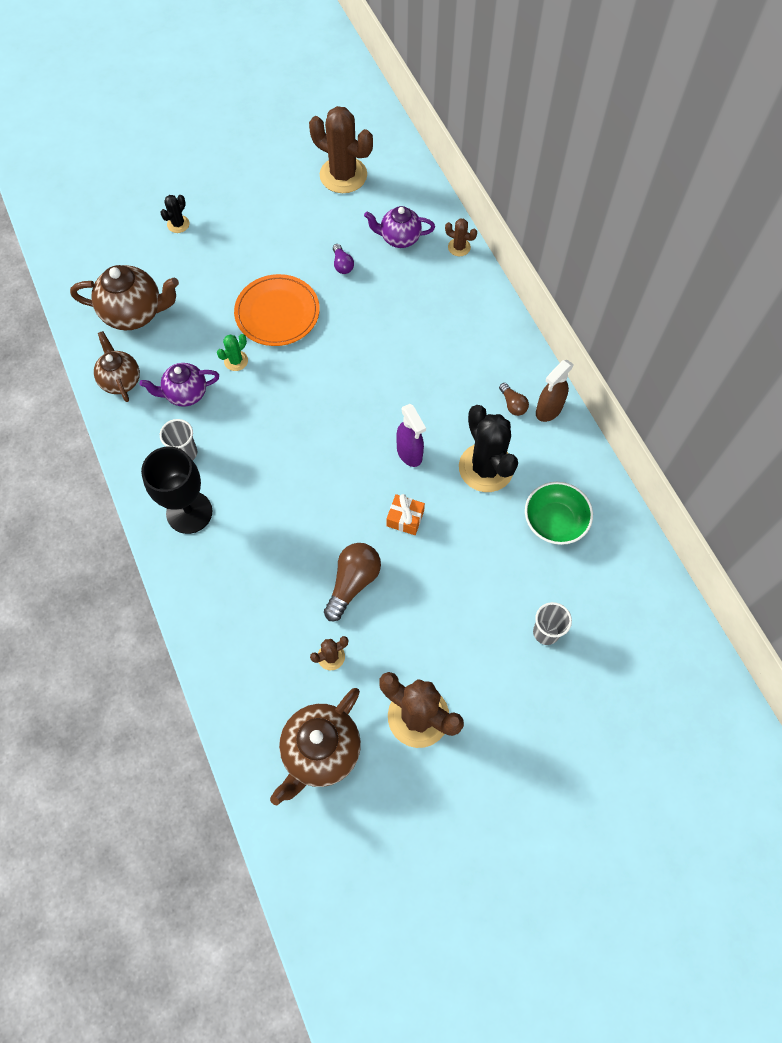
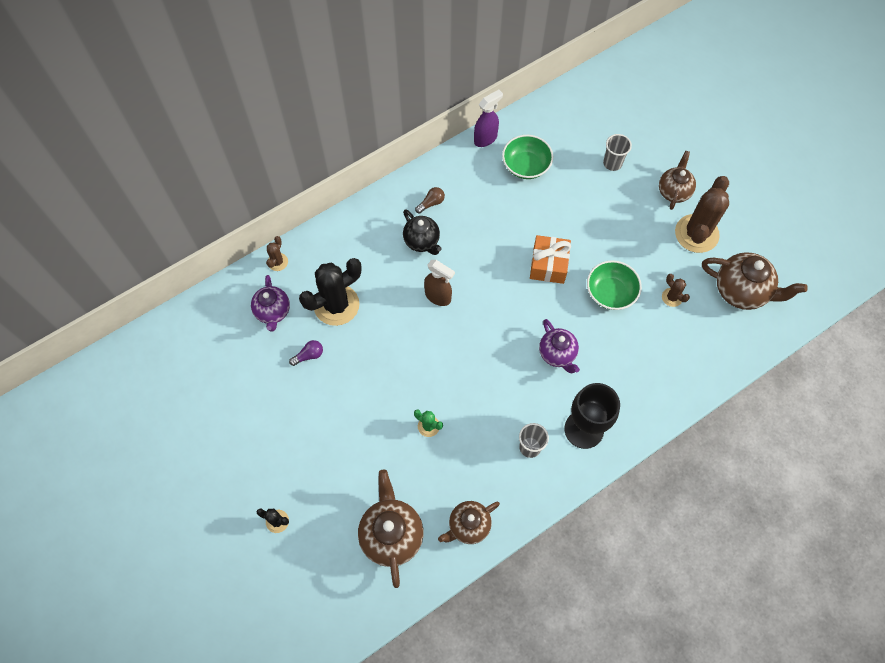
camera: 100 degrees left, 0 degrees up
(185, 394) = (471, 462): purple teapot -> purple teapot (557, 354)
(277, 313) = (371, 401): orange plate -> none
(343, 175) = (200, 374): brown cactus -> none
(353, 582) = (610, 292): brown light bulb -> green bowl
(405, 518) = (548, 265): orange gift -> orange gift, size x1.53
(409, 453) = (491, 270): purple spray bottle -> purple spray bottle (485, 139)
(461, 387) = (422, 241): none -> black teapot
(486, 468) = (492, 215): black cactus -> black cactus (336, 305)
(490, 704) = (673, 191): none -> brown teapot
(548, 410) = (431, 178): brown spray bottle -> brown spray bottle (438, 297)

